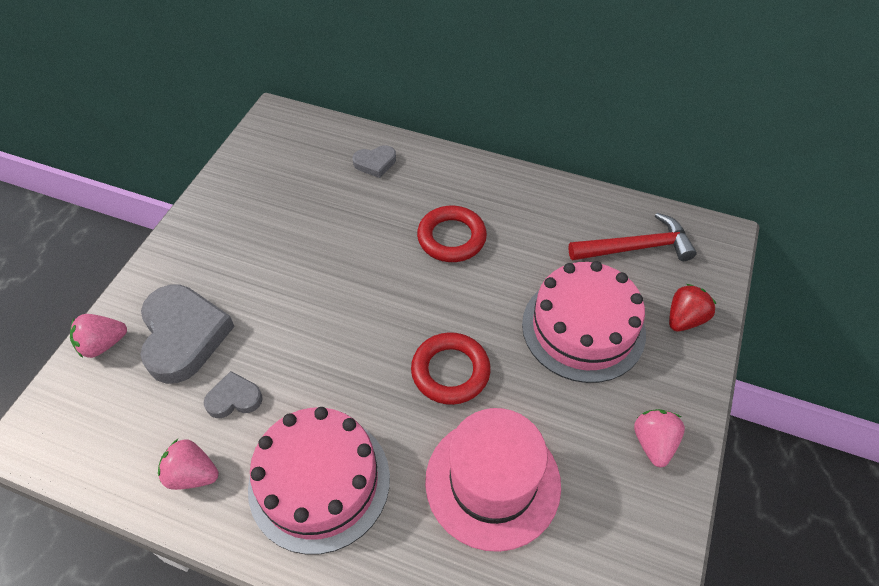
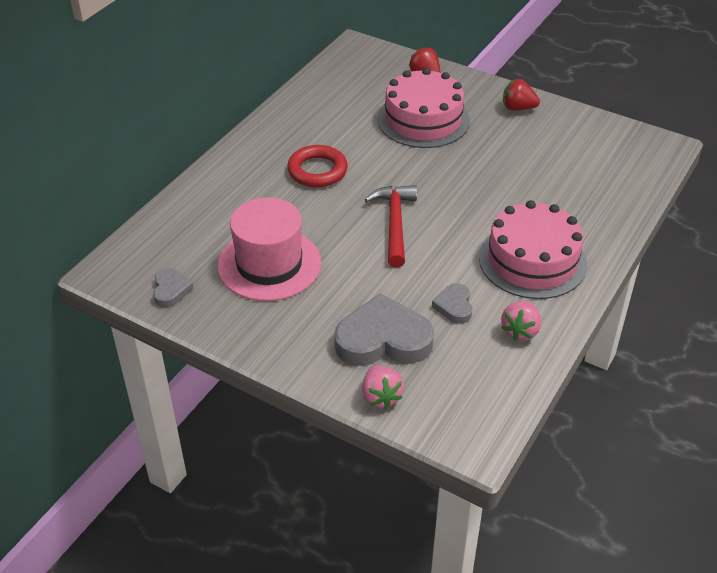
camera: 80 degrees left, 10 degrees down
(375, 163) = (209, 206): grey heart -> grey heart (171, 290)
(450, 371) = (449, 187): red ring -> none
(492, 482) = (539, 178): pink hat -> pink hat (269, 264)
(636, 247) = (356, 83): red hammer -> red hammer (394, 224)
(653, 443) = (518, 108): pink strawberry -> red strawberry

